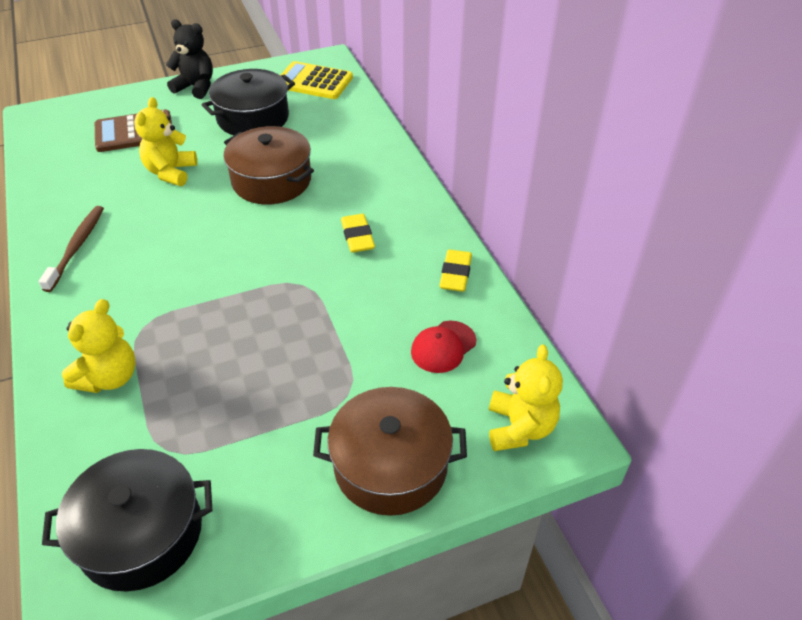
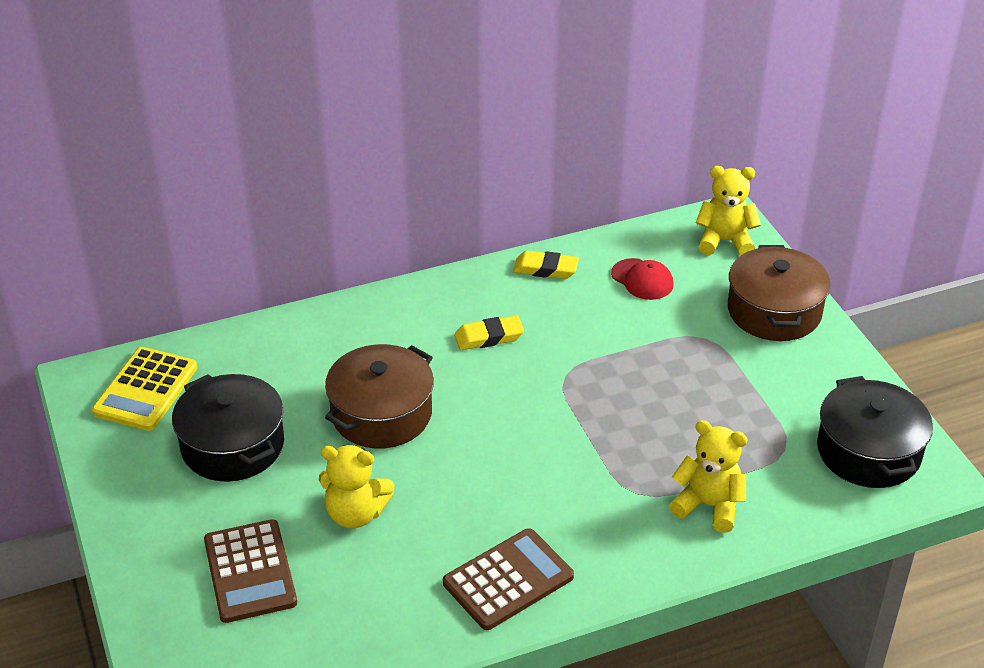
camera: 90 degrees left, 5 degrees down
(77, 247) = (508, 580): brown toothbrush -> brown calculator
(196, 87) = (132, 519): black teddy bear -> none

